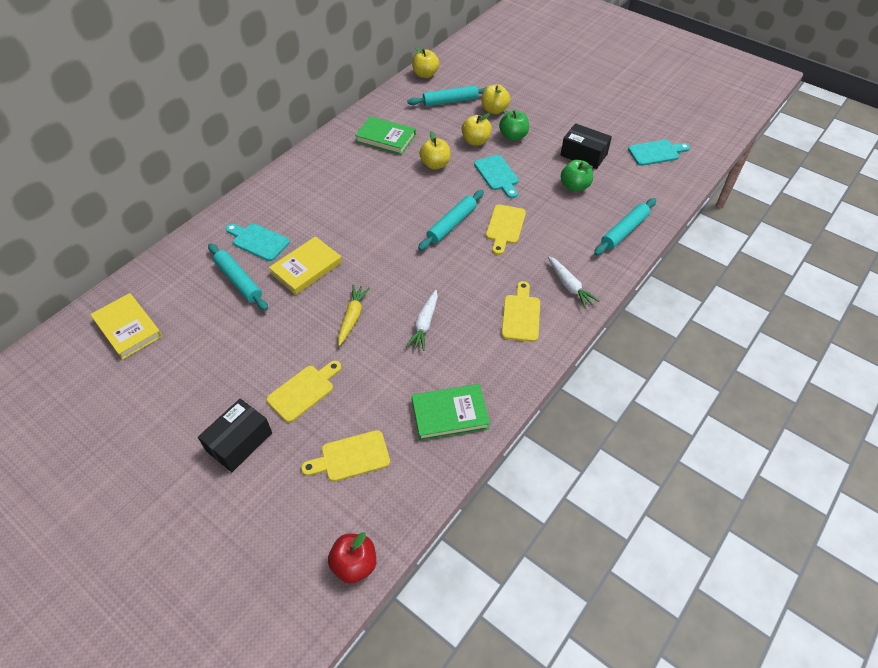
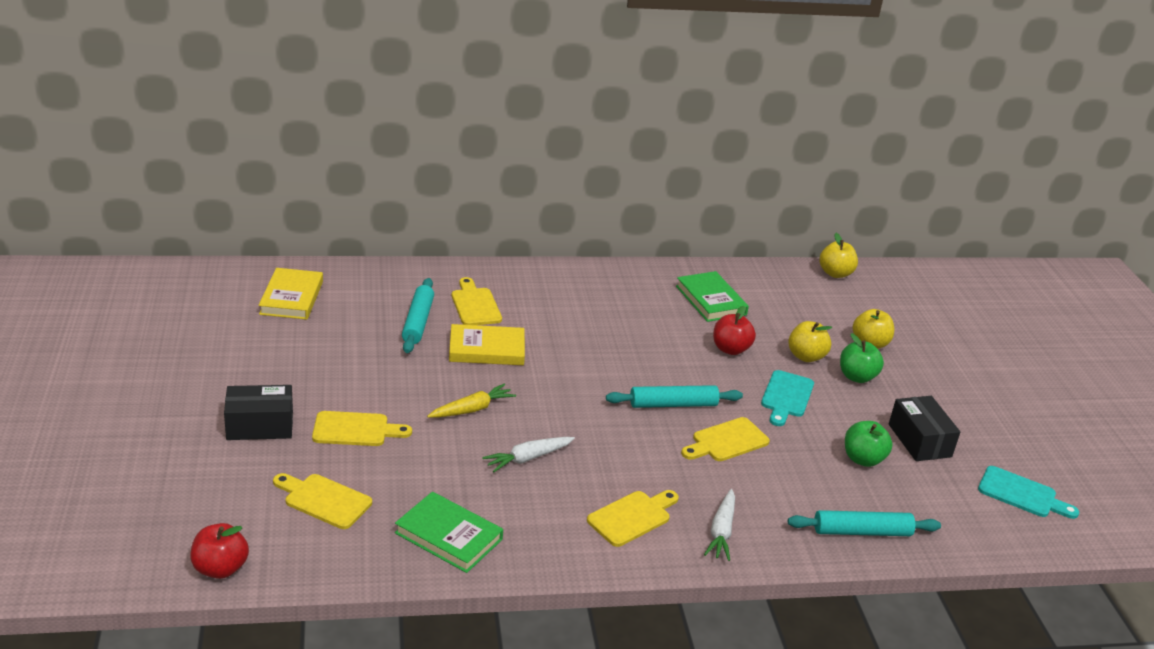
camera: 40 degrees right, 20 degrees down
(258, 241) = (475, 305): turquoise cutting board -> yellow cutting board
(435, 164) = (730, 349): yellow apple -> red apple
(450, 101) = (829, 309): turquoise rolling pin -> none

